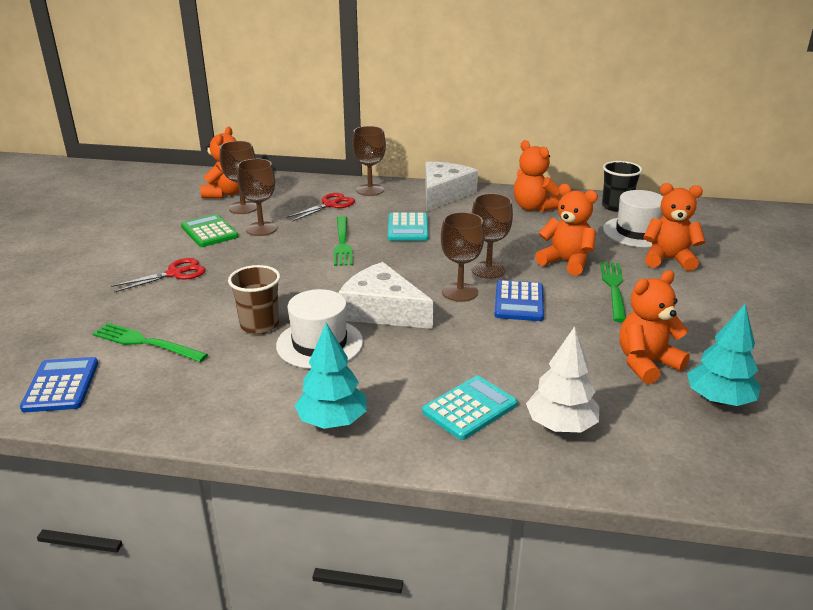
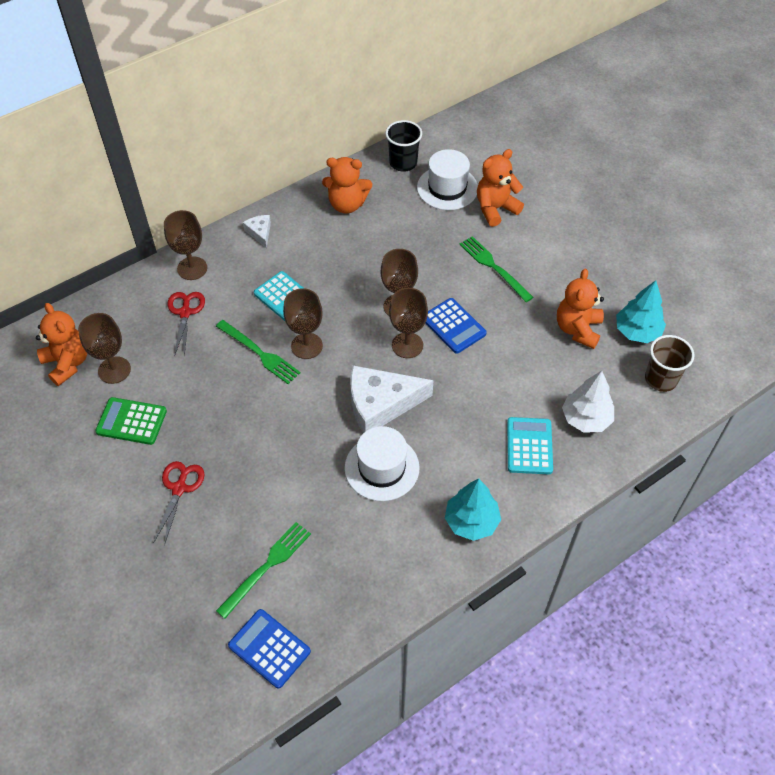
camera: 45 degrees left, 25 degrees up
(146, 343) = (267, 566): green fork -> green fork turned 150 degrees clockwise
(259, 325) = (320, 485): brown cup -> brown cup (661, 379)
(261, 229) = (171, 385): brown goblet -> brown goblet (306, 346)
(443, 194) = (260, 233): white cheese -> white cheese, size x0.47
(566, 262) = (438, 259): orange teddy bear -> none

